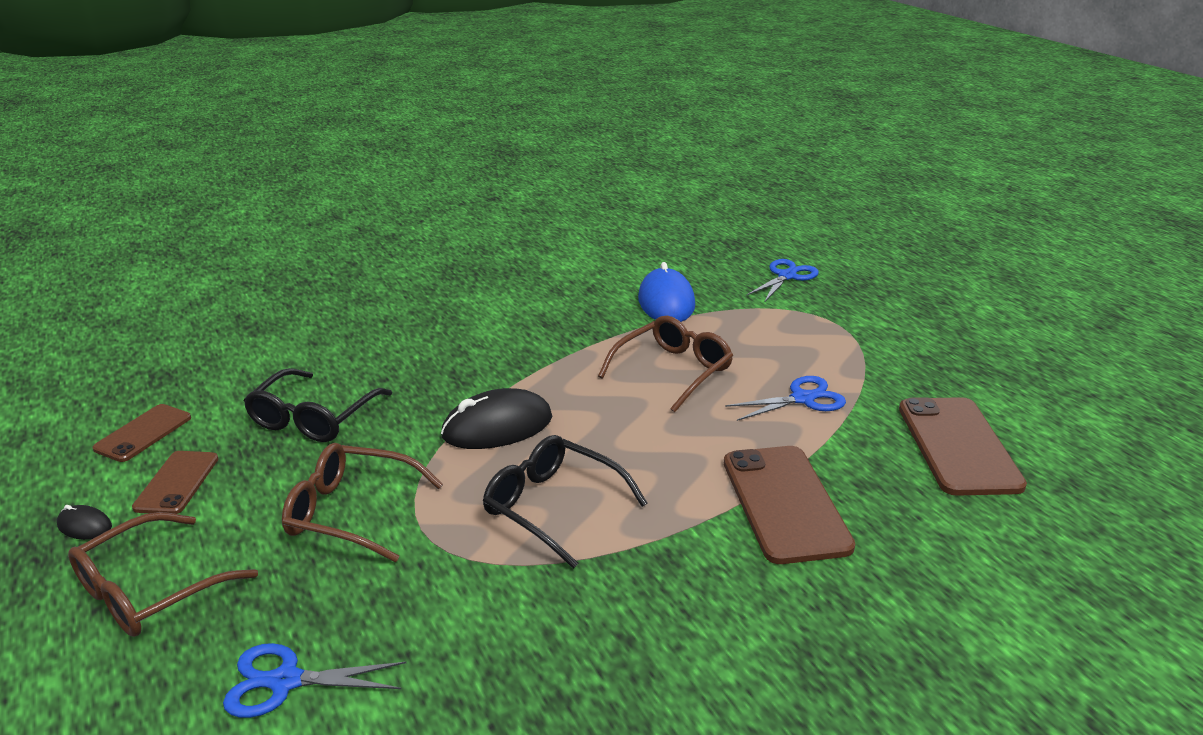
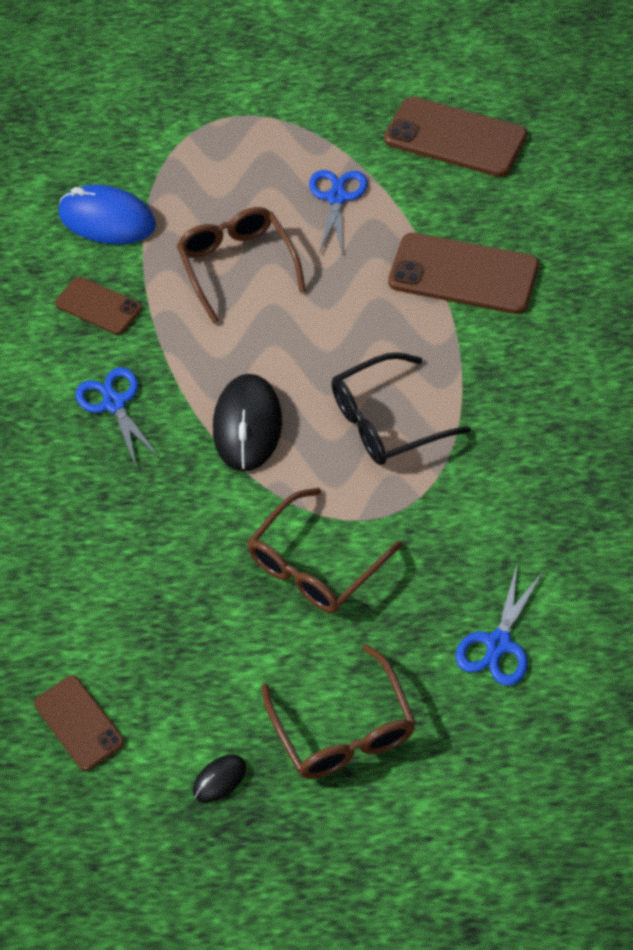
camera: 60 degrees left, 25 degrees up
(177, 483) = (190, 698): brown phone -> brown phone (98, 306)
(314, 417) = (141, 568): black glasses -> none
(786, 276) = (122, 107): blue scissors -> blue scissors (114, 404)

